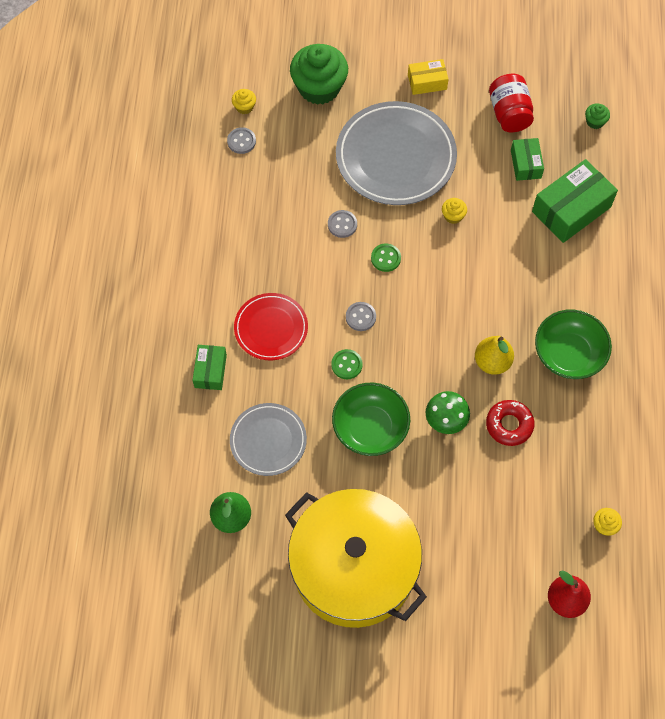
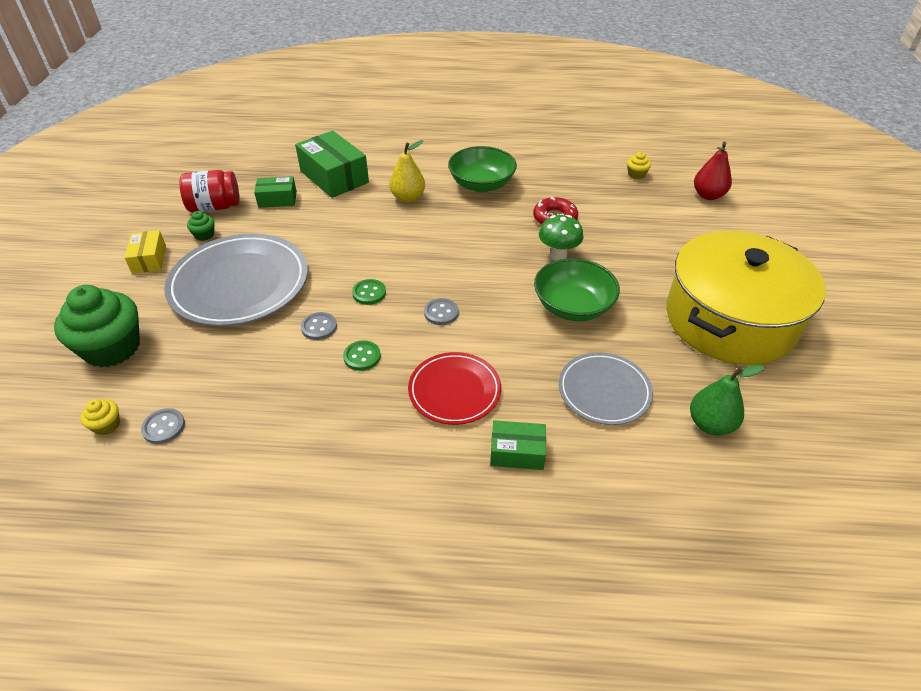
camera: 90 degrees left, 20 degrees down
(346, 365) = (500, 324): green button -> green button (362, 357)
(453, 216) = (326, 245): yellow cupcake -> none
(492, 362) = (491, 226): yellow pear -> yellow pear (408, 198)
(595, 121) = (244, 161): green cupcake -> green cupcake (204, 235)

